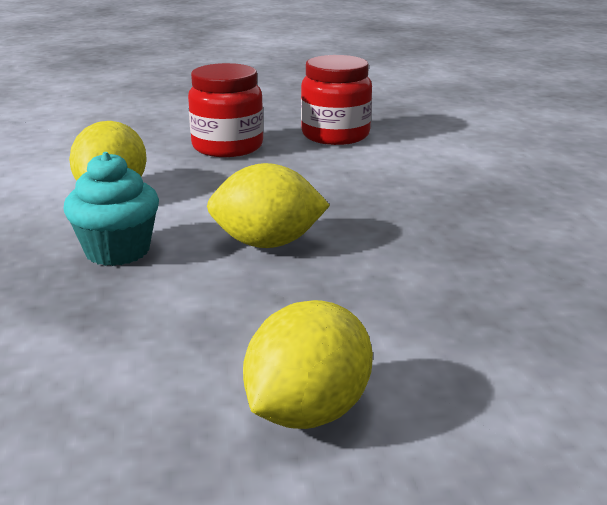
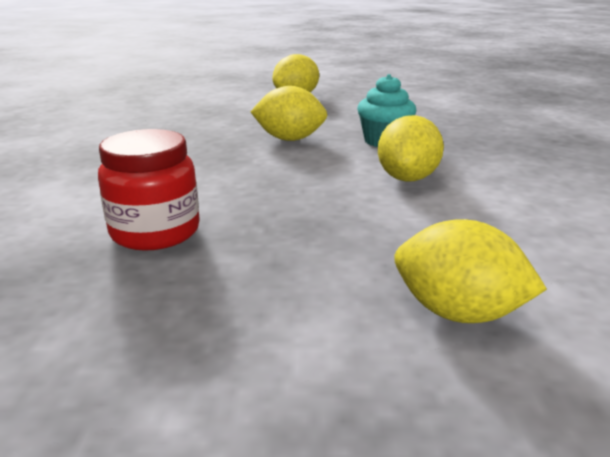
camera: 170 degrees left, 0 degrees up
(125, 115) = (458, 312): none -> yellow lemon
(227, 147) = (296, 223): red jar -> none

